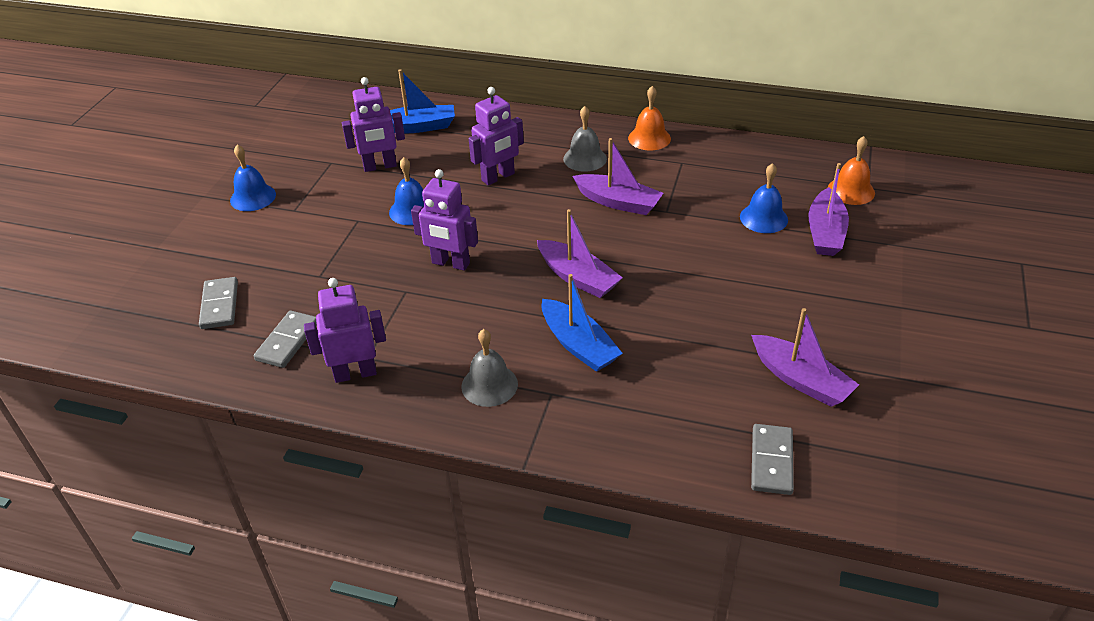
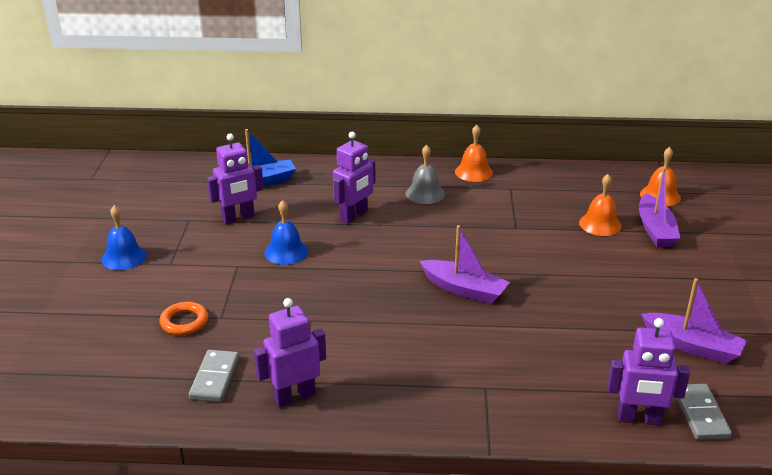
camera: 15 degrees left, 10 degrees down
(220, 305) = (131, 355): grey domino -> none
(282, 276) = (184, 322): none -> orange ring
(450, 263) = (342, 291): purple robot -> purple robot (639, 419)
(489, 385) = (426, 388): grey bell -> none
(578, 345) = (491, 344): blue boat -> none
(618, 202) = (471, 225): purple boat -> none
(763, 218) = (600, 224): blue bell -> orange bell

